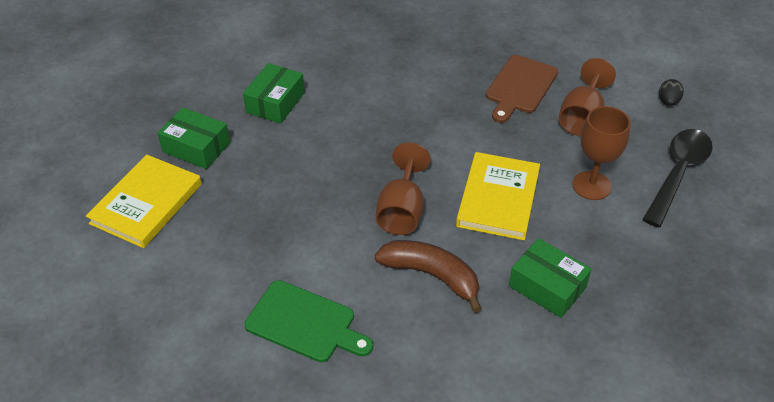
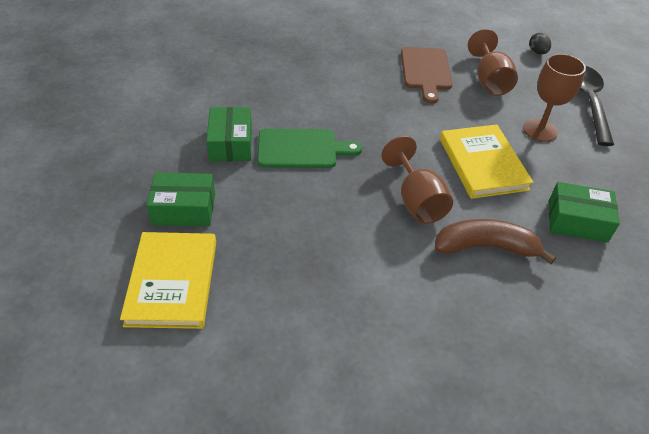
camera: 30 degrees left, 0 degrees up
(304, 323) = (416, 336): green cutting board -> green cutting board (301, 149)

